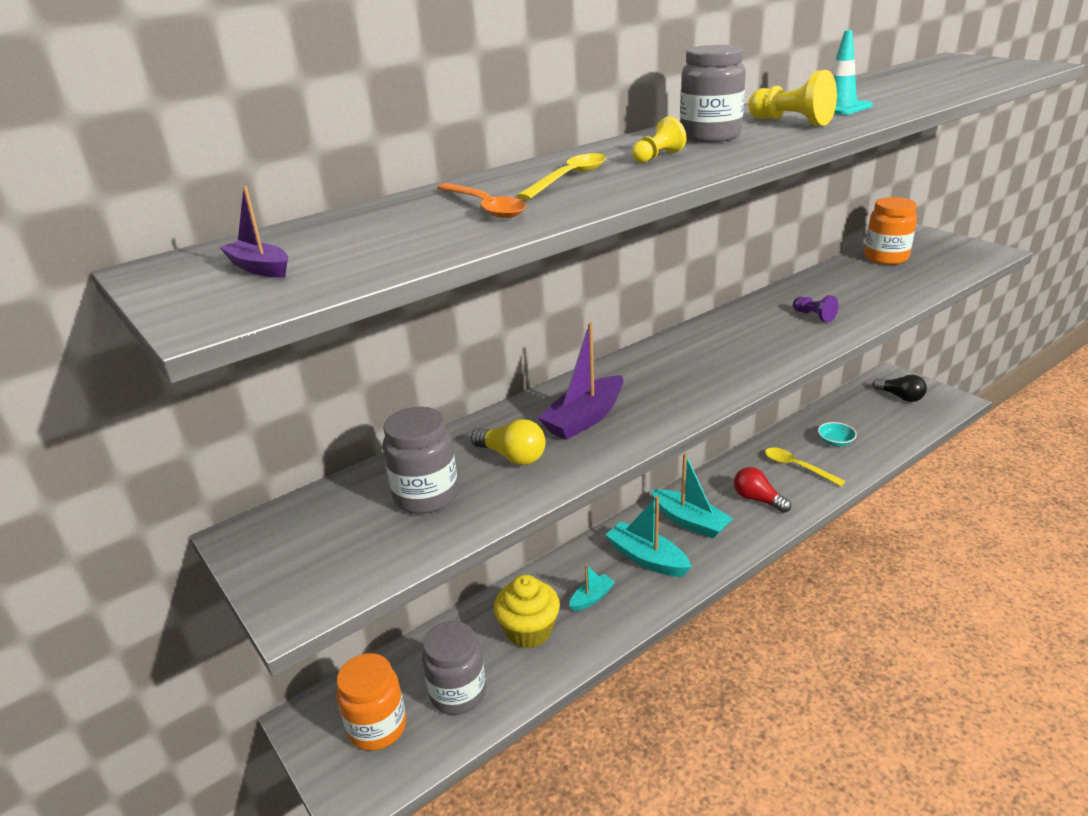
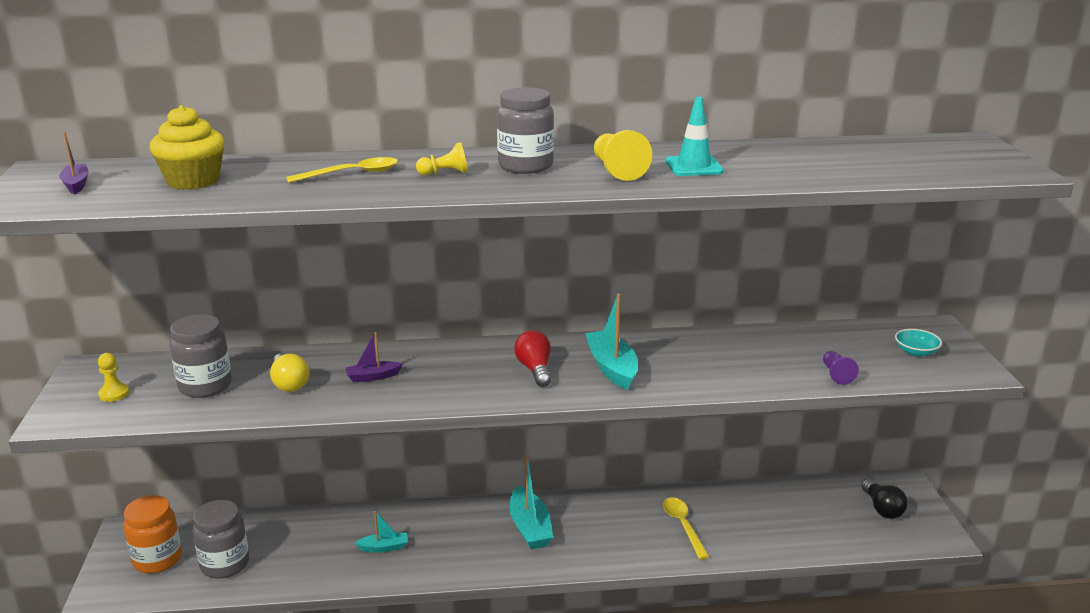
camera: 30 degrees right, 5 degrees down
(328, 548) = (114, 394): none -> yellow pawn
(485, 207) = (257, 181): orange spoon -> none
(529, 630) = (315, 547): yellow cupcake -> yellow cupcake (193, 181)
(584, 418) = (373, 377): purple boat -> purple boat, size x0.56
(647, 558) = (460, 539): turquoise boat -> turquoise boat (612, 368)
(757, 499) = (610, 536): red light bulb -> red light bulb (535, 369)
(814, 316) = (679, 367): purple pawn -> purple pawn (836, 374)
(835, 442) = (751, 520): turquoise bowl -> turquoise bowl (916, 352)
(886, 258) = (849, 339): orange jar -> none

